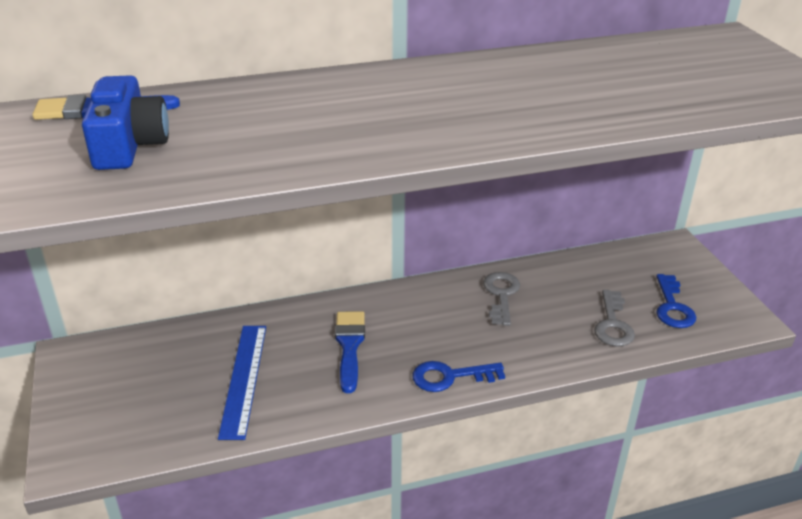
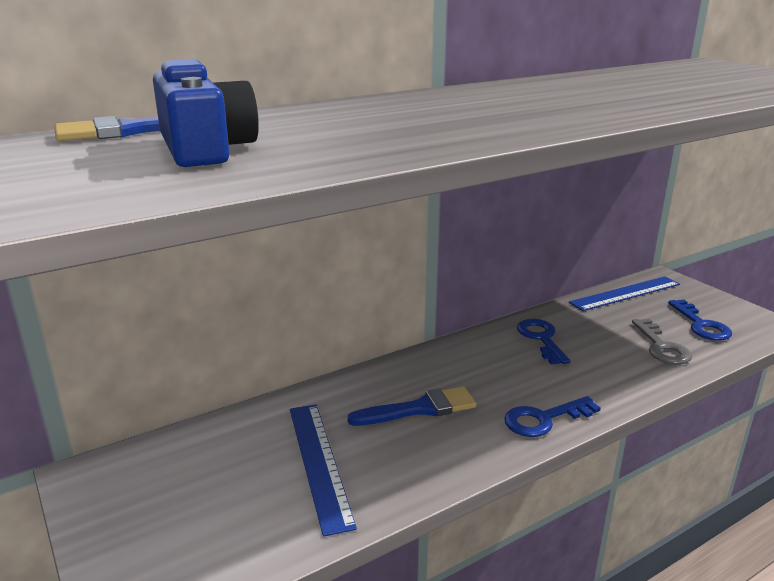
camera: 15 degrees left, 10 degrees down
(349, 346) = (420, 409): blue brush -> blue brush turned 90 degrees clockwise
(501, 295) = (541, 339): grey key -> blue key
(621, 257) = (625, 293): none -> blue ruler

